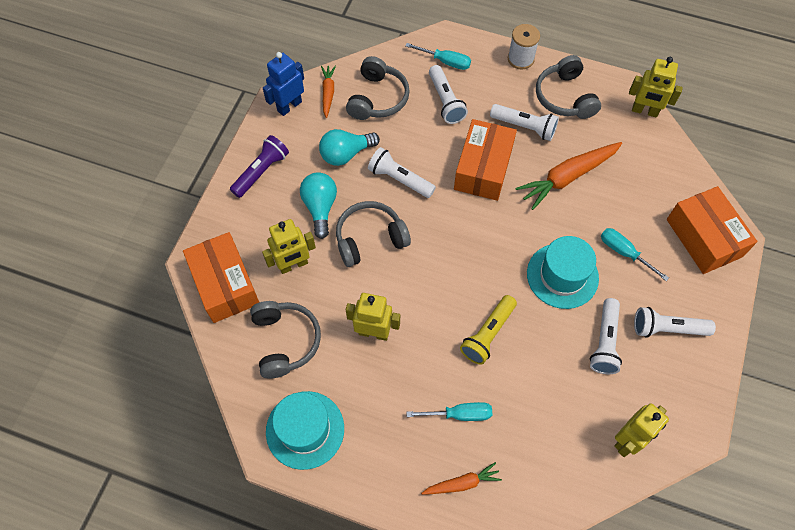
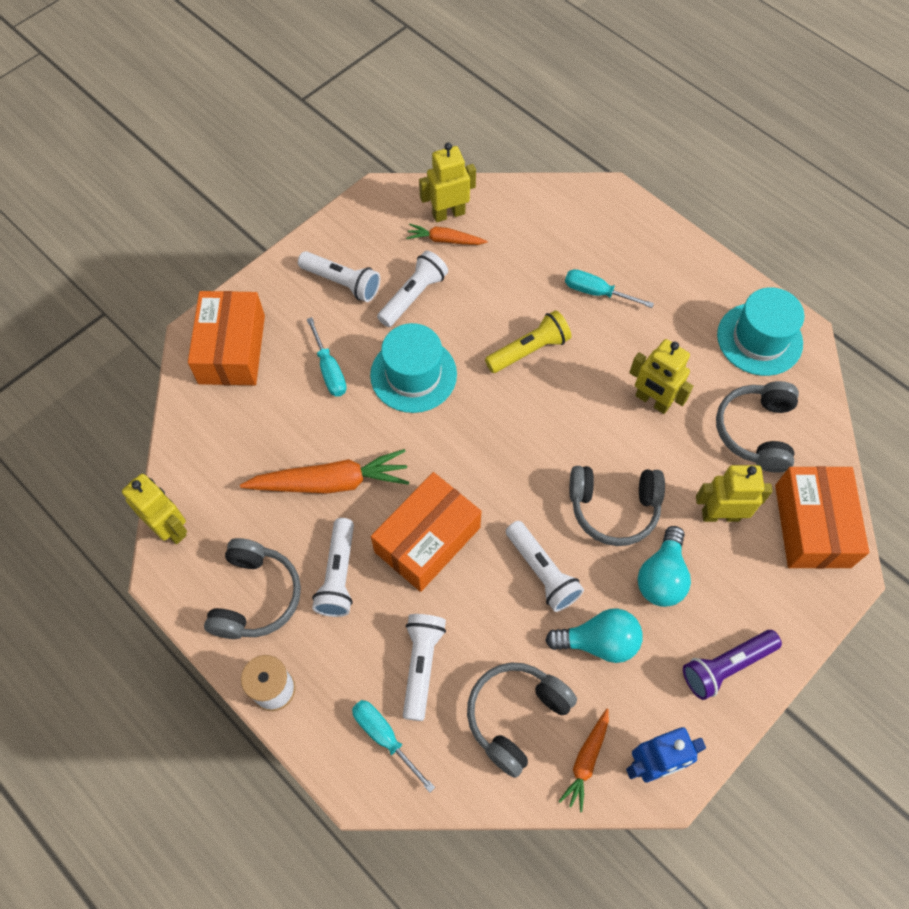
camera: 155 degrees left, 0 degrees up
(462, 483) = (621, 240): orange carrot -> orange carrot (444, 240)
(524, 127) = (338, 575): white flashlight -> white flashlight turned 135 degrees counterclockwise

